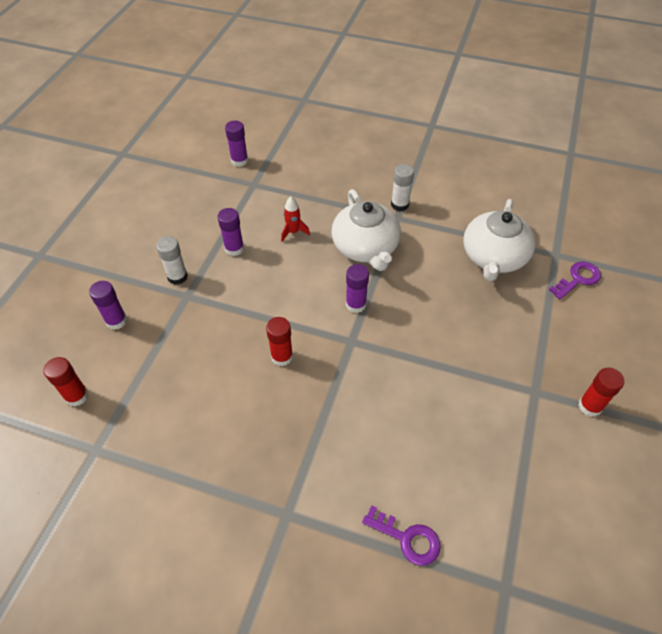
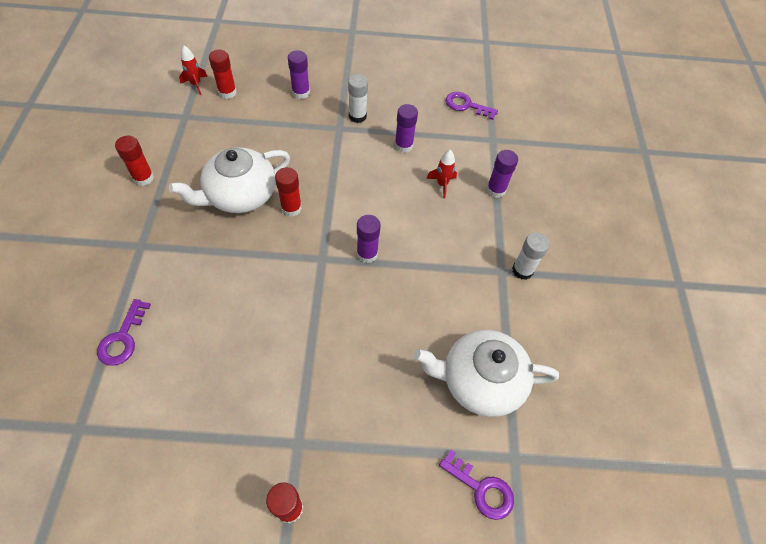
camera: 70 degrees right, 5 degrees up
(43, 431) = (196, 84): none -> red rocket
(182, 505) = (143, 178): none -> red glue stick
(203, 190) = (466, 105): none -> purple key
(239, 161) = (519, 121): purple glue stick -> purple glue stick (496, 190)
(366, 248) = (445, 249): white teapot -> white teapot (240, 195)

